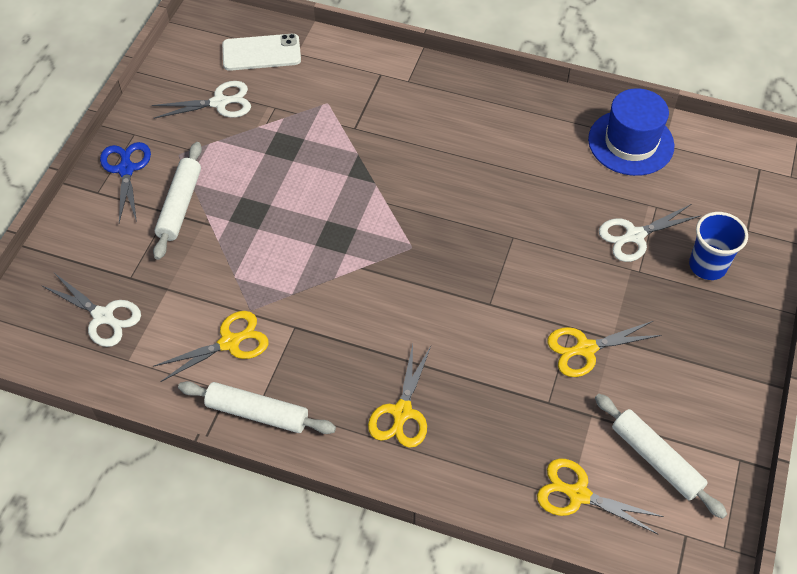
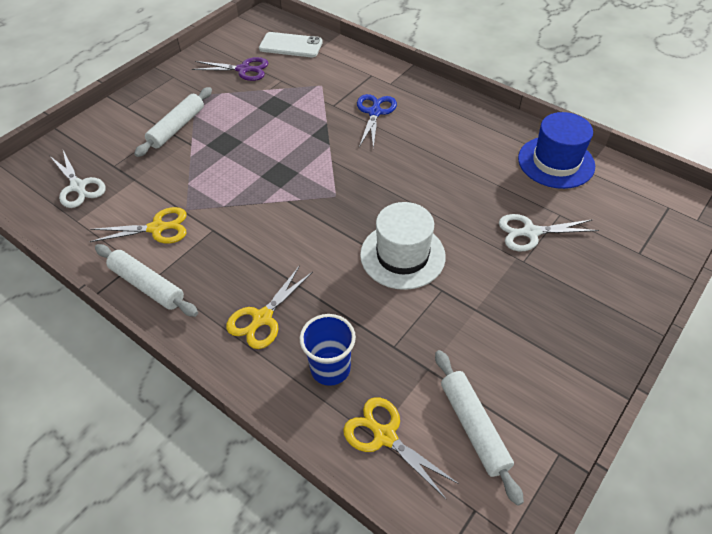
camera: 20 degrees right, 5 degrees down
(126, 169) = (154, 96): blue scissors -> blue scissors (375, 112)
(220, 102) = (244, 69): white scissors -> purple scissors
(515, 299) = (402, 255): none -> white hat
(585, 349) = (447, 311): yellow scissors -> none
(707, 265) = (590, 272): blue cup -> blue cup (330, 368)

